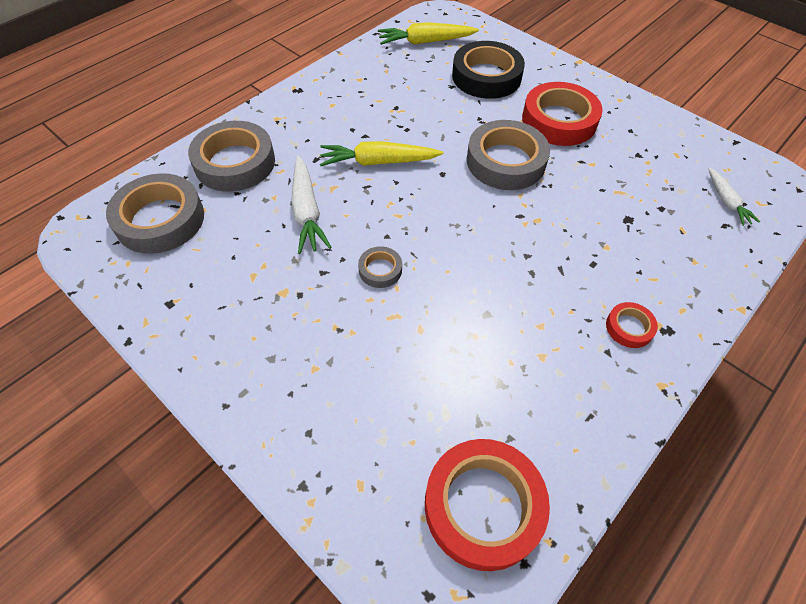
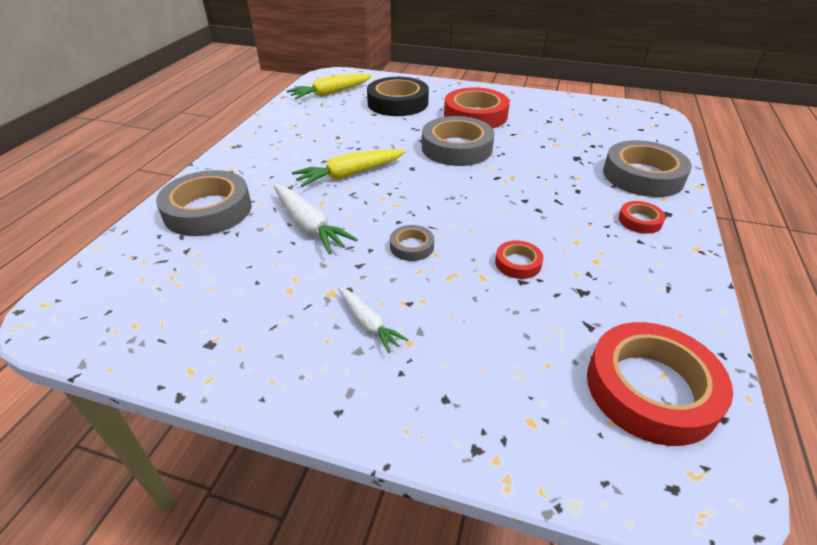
camera: 25 degrees left, 15 degrees down
(160, 219) = (151, 276): grey tape -> grey tape (642, 176)
(464, 327) = (518, 263): none -> red tape
(726, 201) = (630, 131): white carrot -> white carrot (368, 323)

